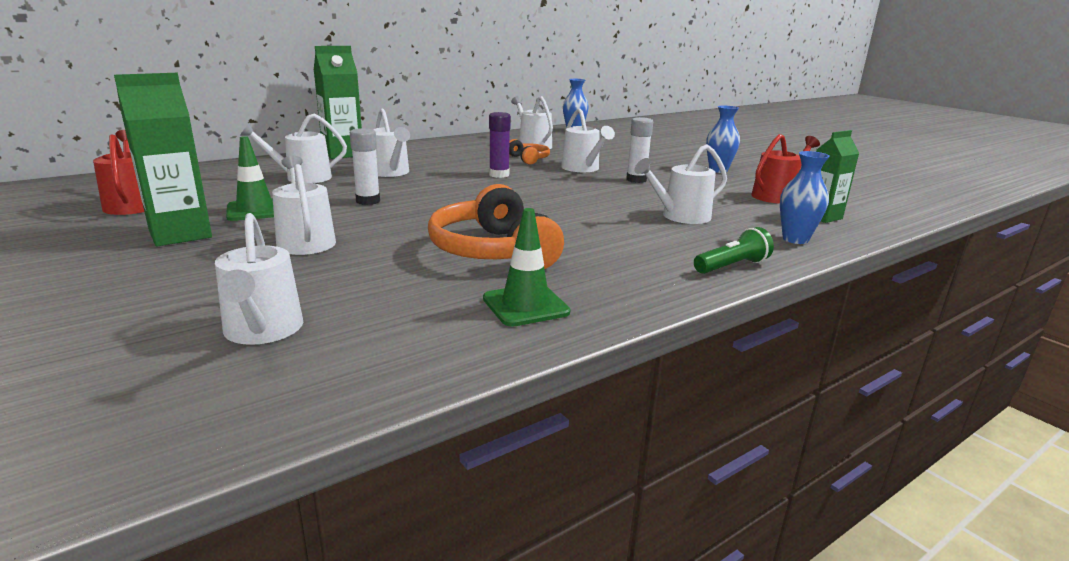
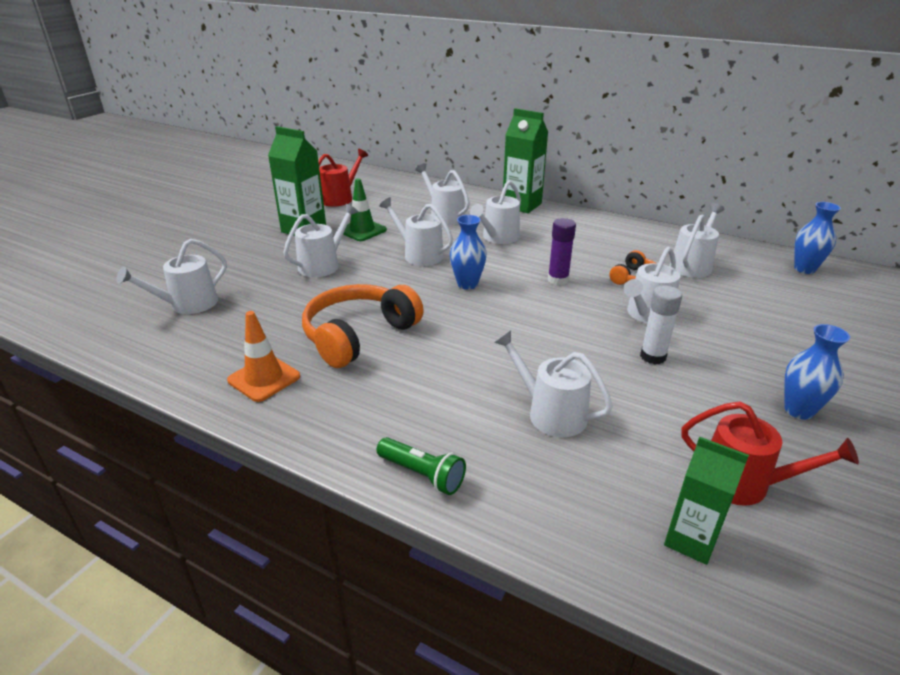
camera: 65 degrees right, 10 degrees up
(368, 201) = (419, 255): white glue stick -> white watering can
(525, 305) = (264, 378): green traffic cone -> orange traffic cone
(795, 239) = (558, 518): blue vase -> blue vase (467, 284)

